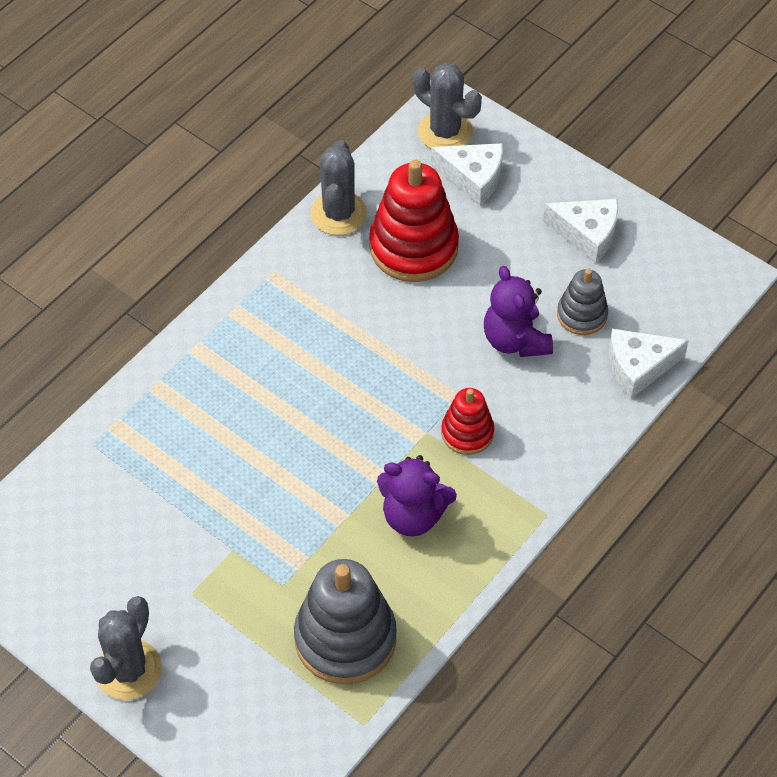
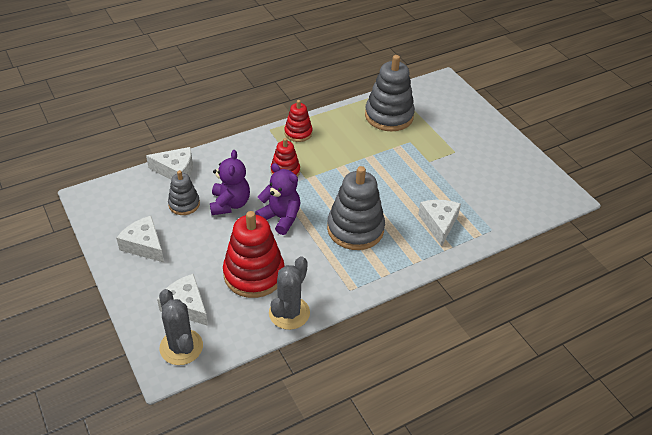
camera: 160 degrees left, 10 degrees down
(128, 670) = (493, 134): grey cactus -> none
(179, 423) = (439, 223): none -> white cheese
(305, 367) = (355, 229): none -> grey stacking toy
(413, 515) = (333, 147): purple teddy bear -> purple teddy bear (280, 218)
(491, 526) = (298, 133): none -> red stacking toy

